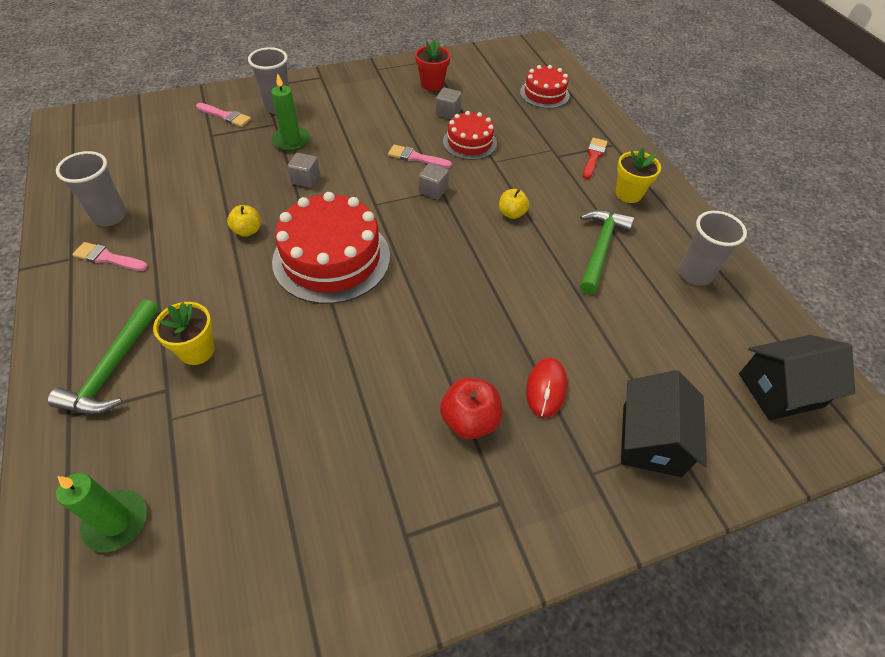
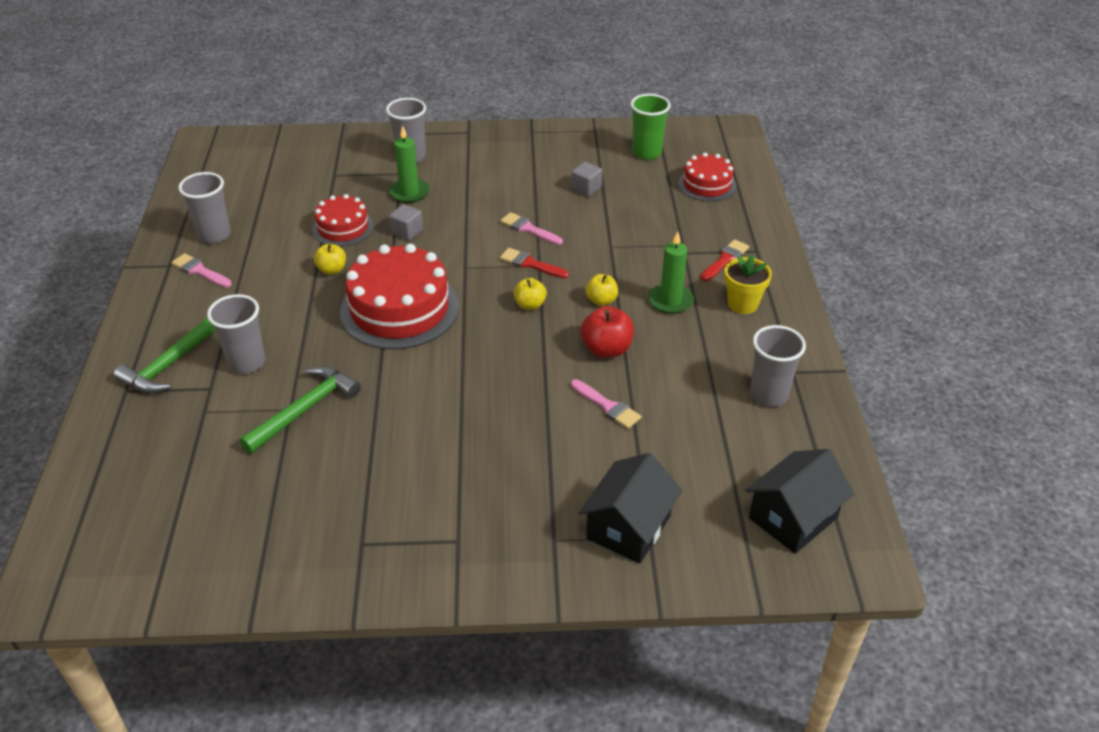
camera: 20 degrees right, 10 degrees down
(116, 522) = (136, 475): green candle -> green candle (670, 301)
(197, 350) = (247, 363): yellow flower pot -> grey cup
(225, 116) = (355, 158): pink brush -> pink brush (607, 406)
(432, 84) = (584, 156): red flower pot -> none
(433, 190) = (530, 264): grey cube -> red brush
(451, 230) = (530, 305): none -> yellow apple
(469, 142) = (594, 223): red cake -> red cake (343, 228)
(469, 420) = (462, 471): red apple -> red apple (606, 349)
(482, 74) = (646, 152): none -> green cup
(546, 388) = (549, 462): red mouse -> none
(600, 249) = (678, 351): green hammer -> green hammer (305, 409)
(780, 390) = (793, 518): black house -> black house turned 45 degrees counterclockwise

